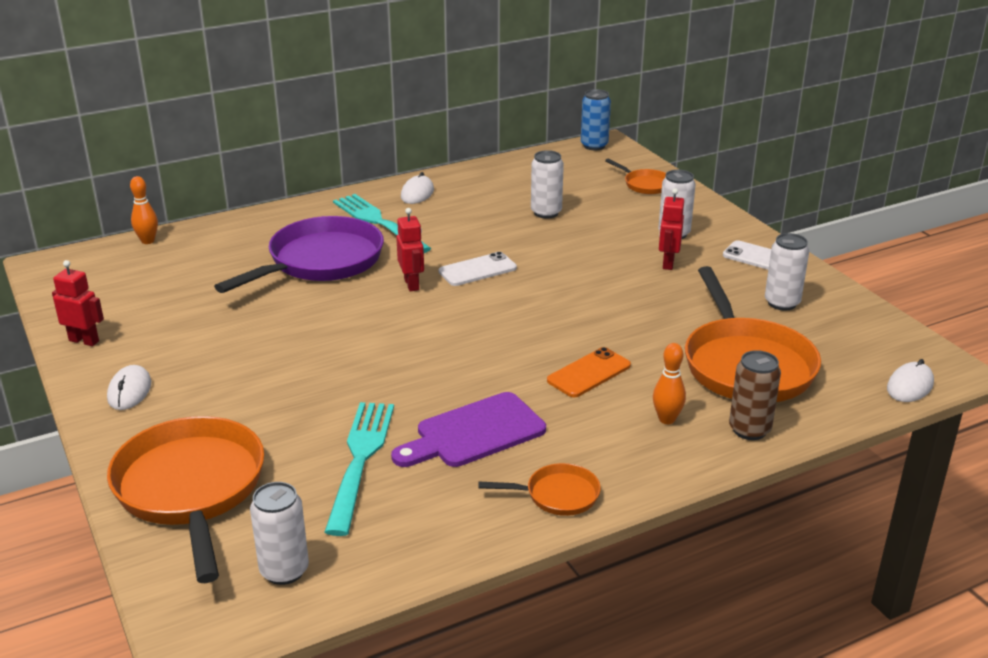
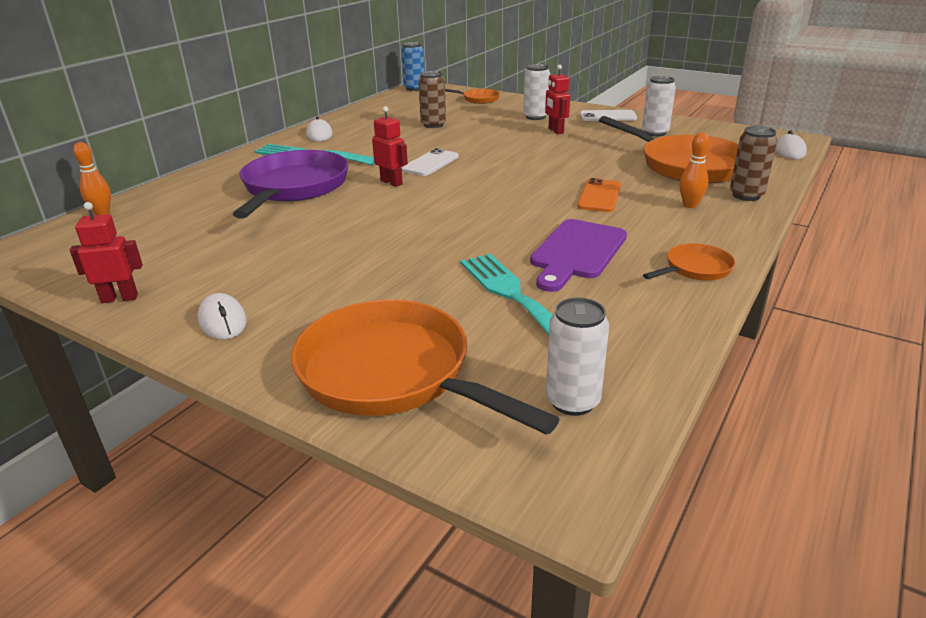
camera: 30 degrees left, 0 degrees up
(546, 213) = (433, 125): white can -> brown can

